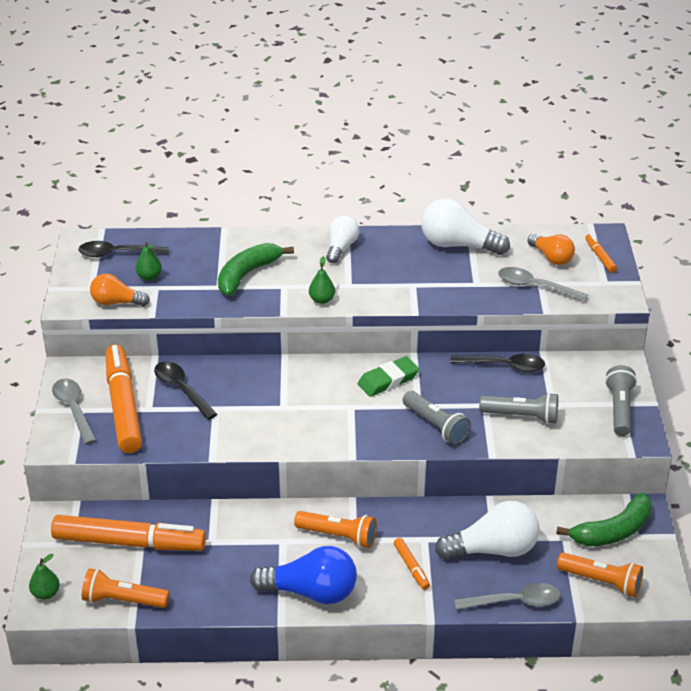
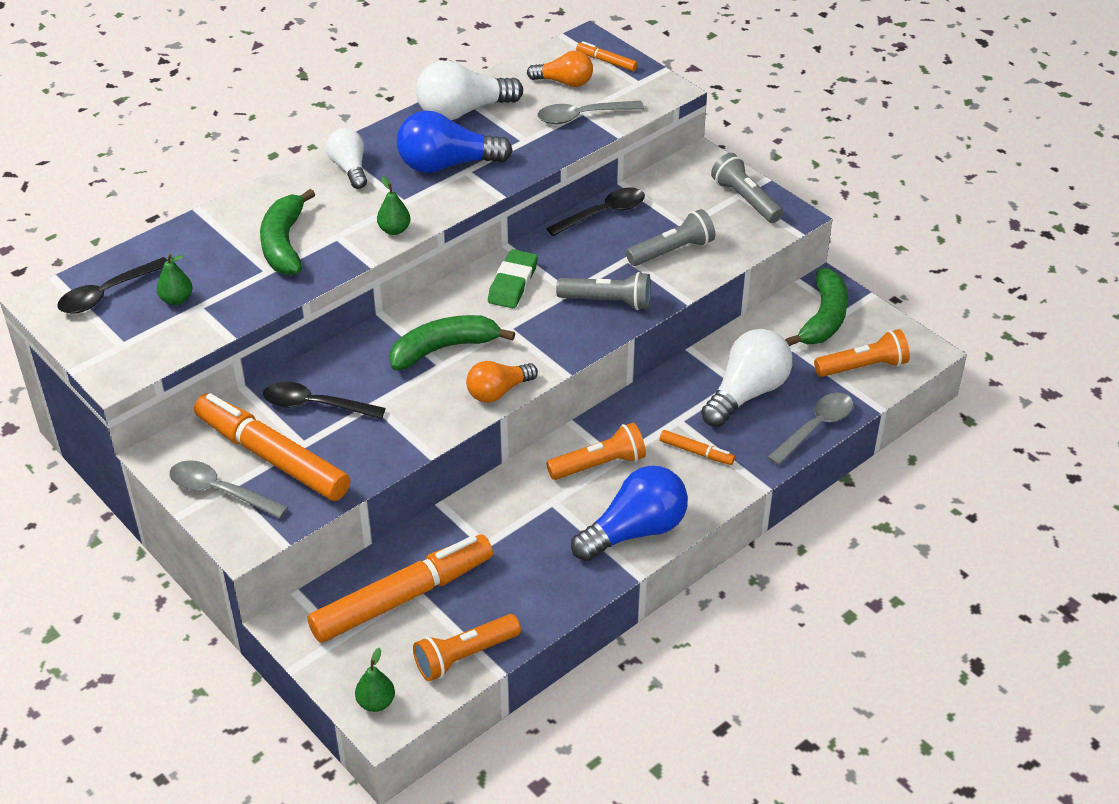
camera: 40 degrees left, 5 degrees up
(116, 302) = (173, 344): orange light bulb -> orange light bulb (498, 392)
(296, 398) = (443, 349): none -> green banana
(405, 275) = (447, 165): none -> blue light bulb

